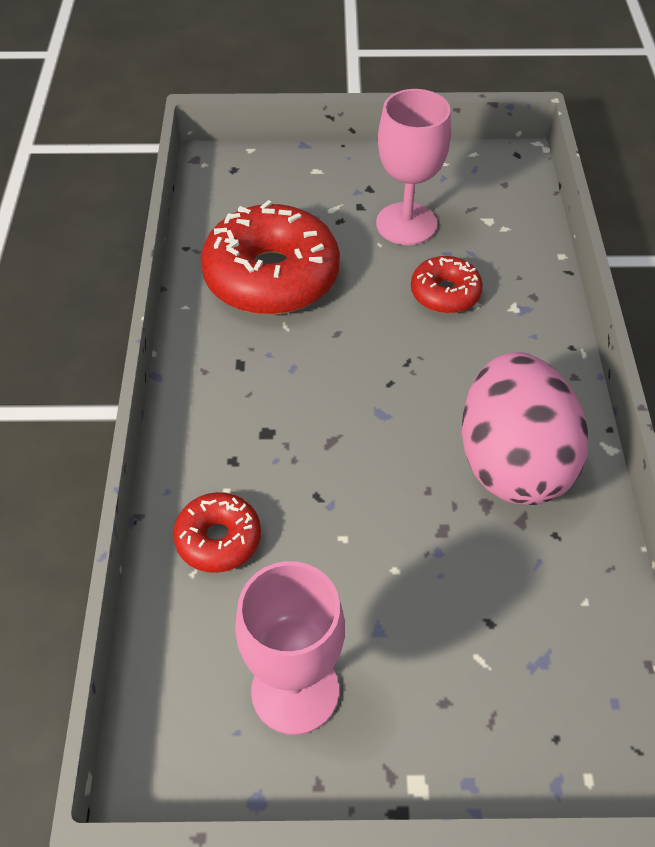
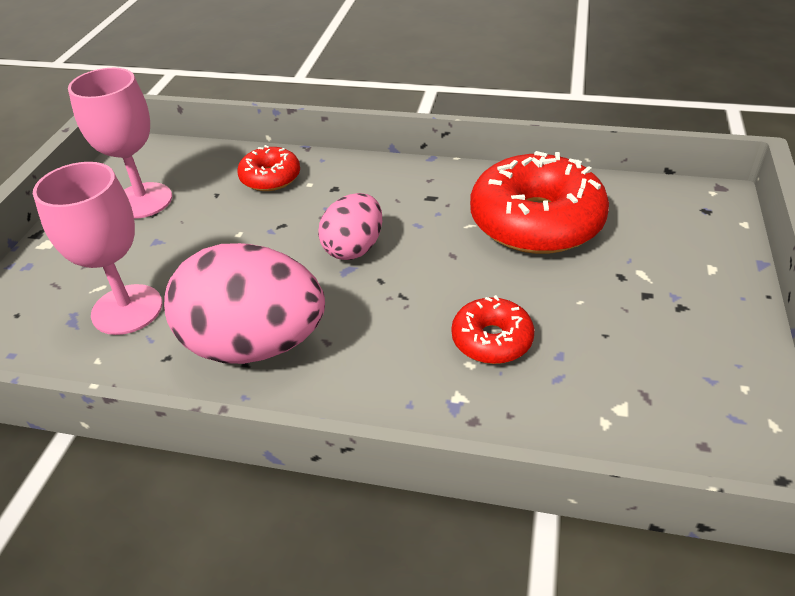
camera: 105 degrees right, 10 degrees down
(346, 414) = (354, 248): none -> pink egg
(406, 224) = (613, 327): pink goblet -> pink goblet (127, 309)

